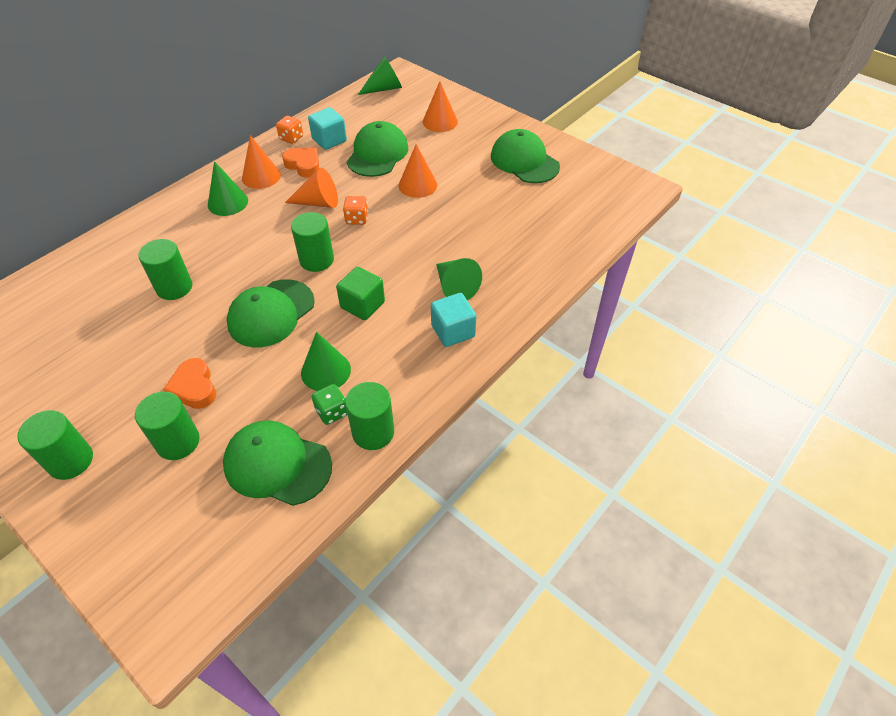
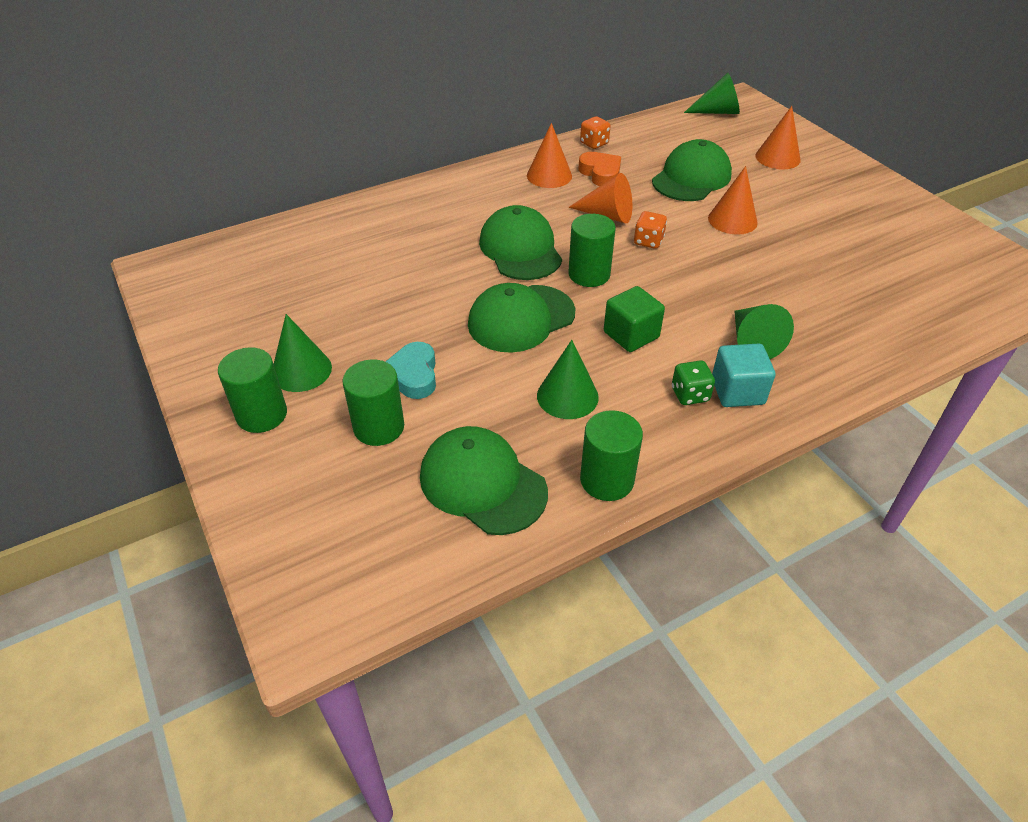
camera: 20 degrees right, 5 degrees down
(174, 287) = (422, 267): green cylinder -> none
(194, 388) = (413, 375): orange heart -> turquoise heart
(228, 202) = (504, 194): green cone -> green cone (301, 370)
(329, 140) = (637, 153): turquoise cube -> none
(332, 412) = (562, 443): green dice -> green dice (690, 394)
(524, 161) = (878, 220): green cap -> green cap (520, 249)

